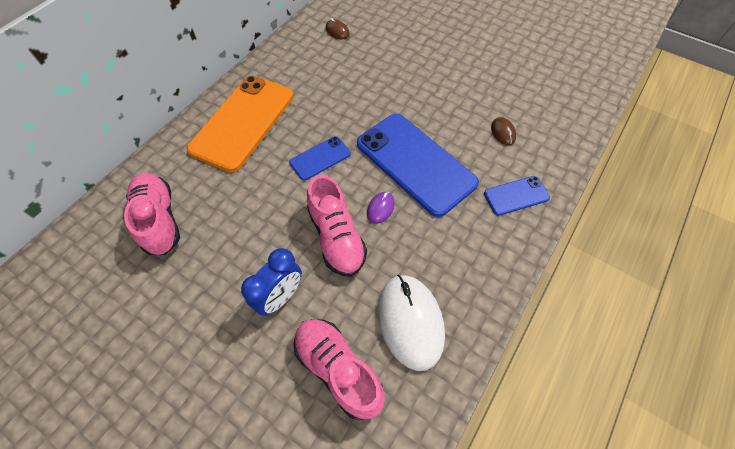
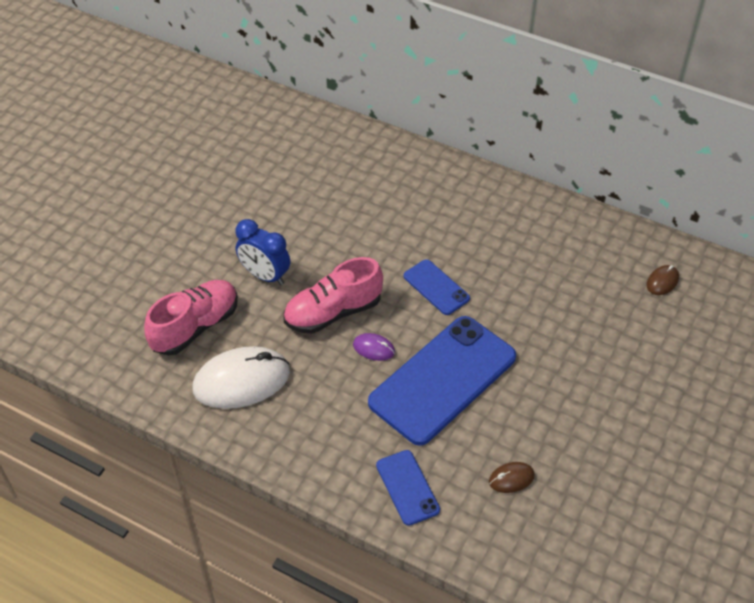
camera: 85 degrees right, 10 degrees down
(159, 220) = (341, 173): pink shoe -> none
(243, 122) = (477, 212): orange phone -> none

